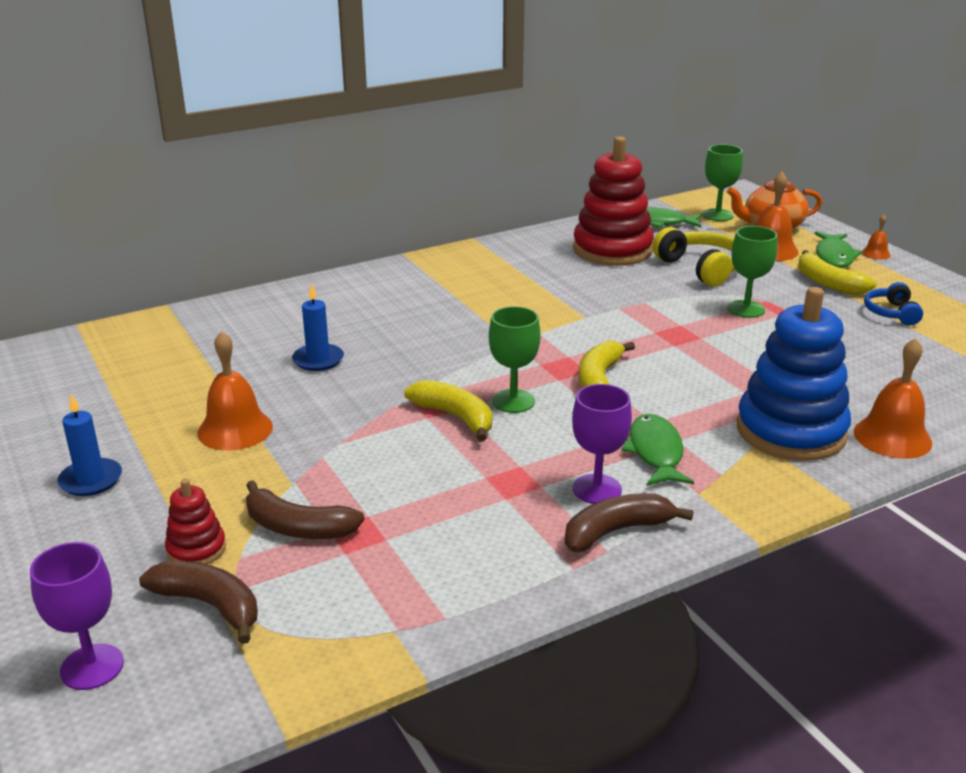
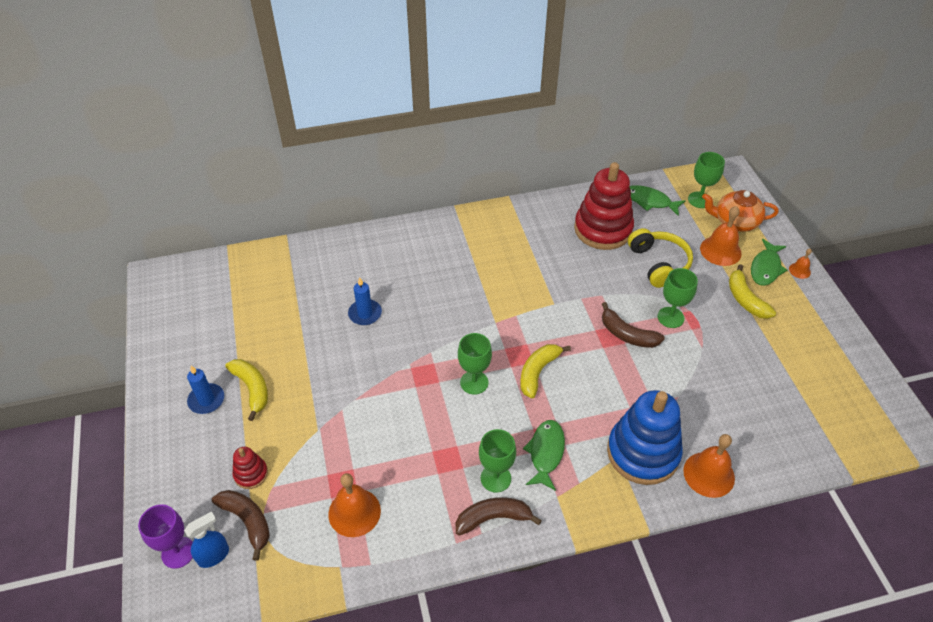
camera: 15 degrees right, 20 degrees up
(162, 658) = (214, 555): none -> blue spray bottle
(235, 429) = (297, 372): orange bell -> orange bell (354, 512)
(297, 528) = (310, 469): brown banana -> brown banana (627, 334)
(455, 417) = (432, 390): yellow banana -> yellow banana (252, 389)
(597, 489) = (495, 478): purple goblet -> green goblet
(891, 313) = (775, 343): blue headphones -> none

